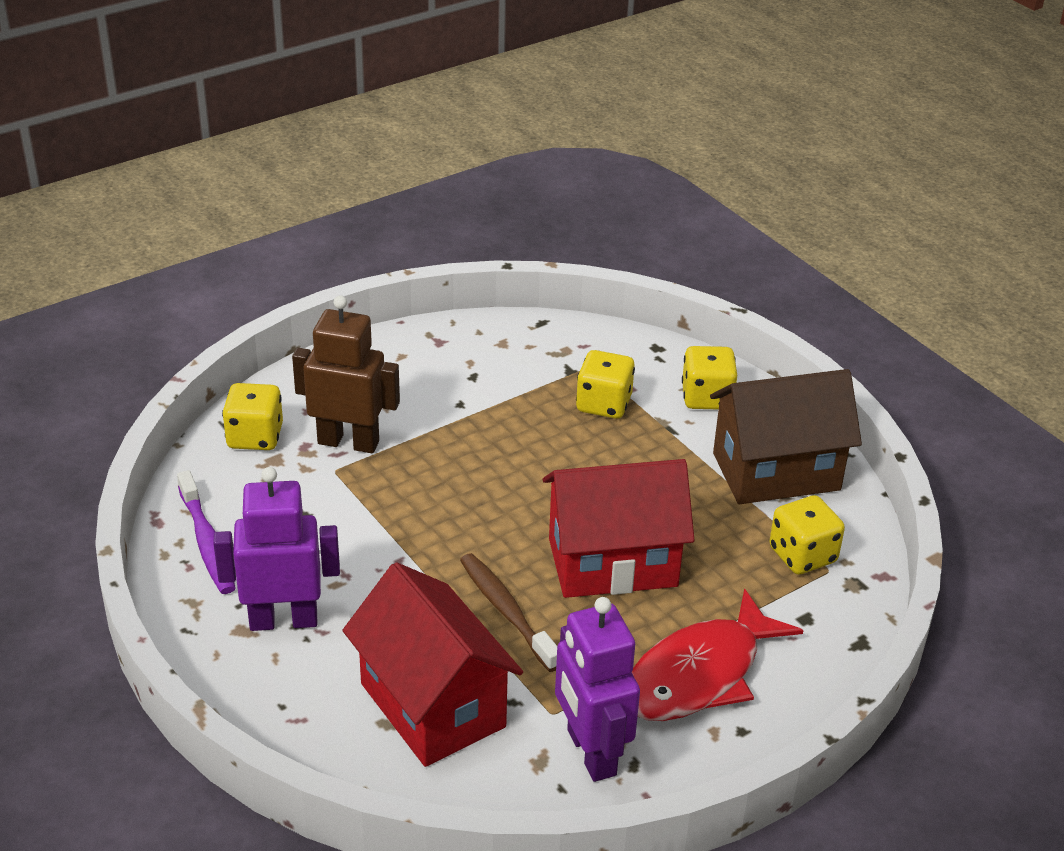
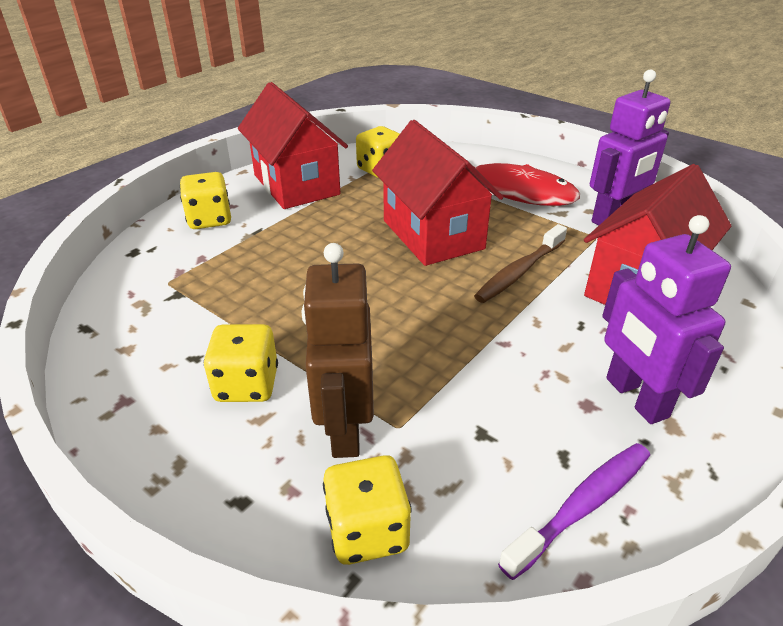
camera: 105 degrees left, 0 degrees up
(604, 404) = (229, 267): yellow dice -> yellow dice (246, 384)
(776, 471) = (296, 185): brown house -> red house

